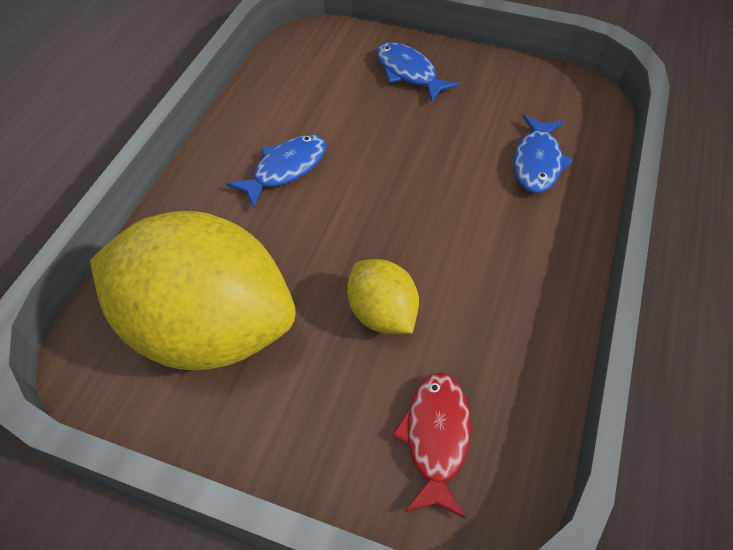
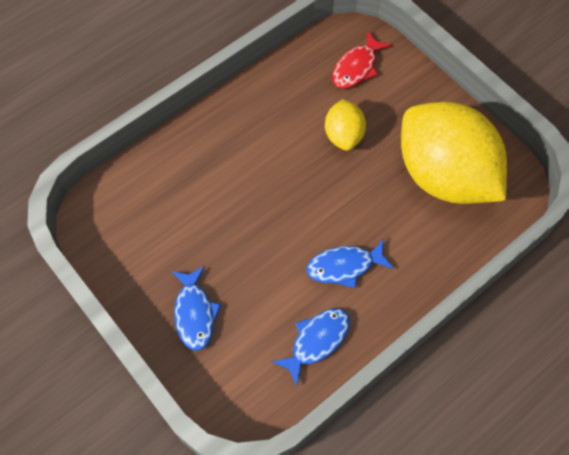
camera: 150 degrees left, 10 degrees up
(537, 162) = (176, 181): blue fish -> blue fish (316, 341)

